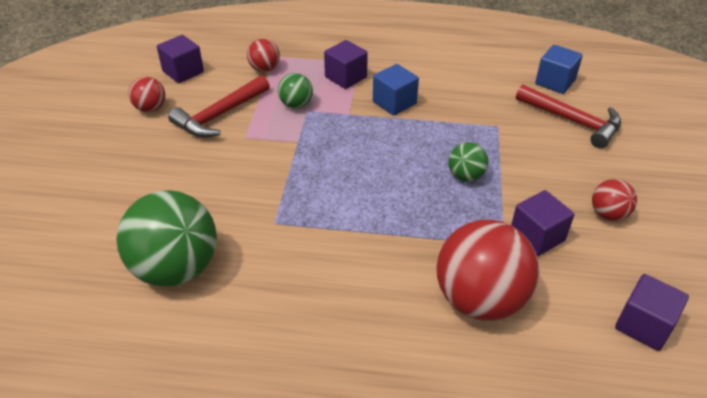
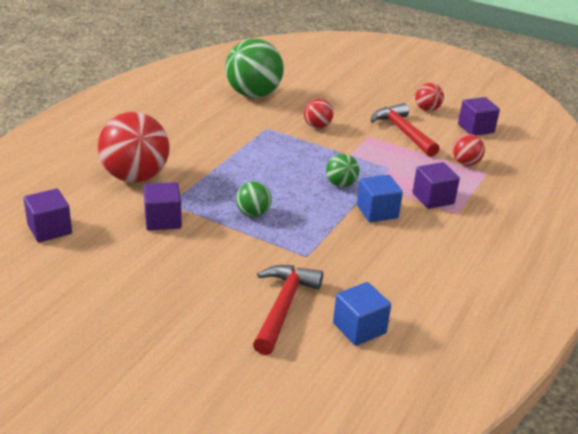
camera: 110 degrees right, 10 degrees down
(296, 105) = (400, 165): green ball -> green ball (340, 184)
(572, 121) = (283, 307): red hammer -> red hammer turned 135 degrees clockwise
(608, 214) = (152, 265): red ball -> red ball (317, 126)

